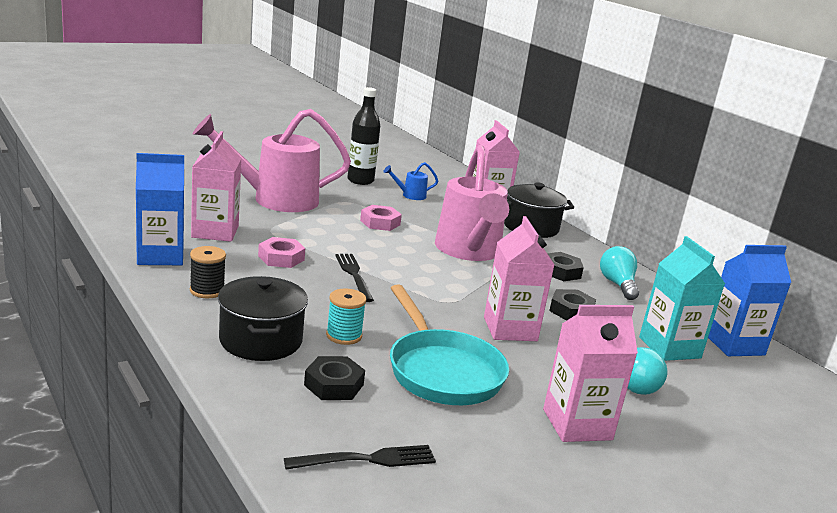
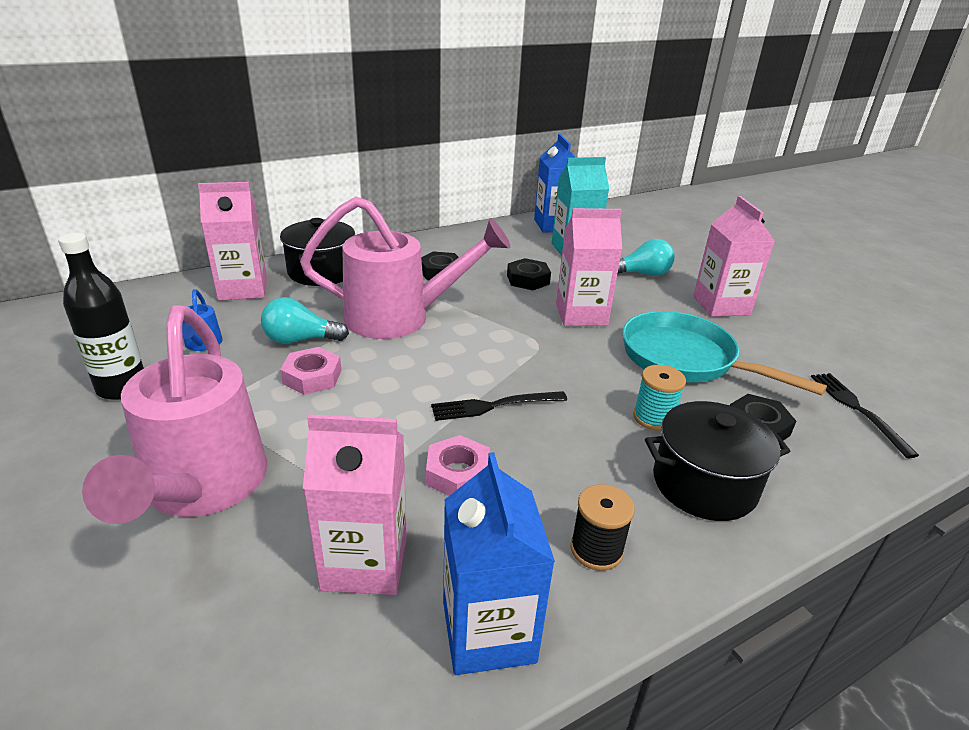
camera: 85 degrees left, 10 degrees up
(442, 371) = (685, 359): turquoise pan -> turquoise pan turned 120 degrees counterclockwise
(617, 285) = (462, 250): turquoise light bulb -> turquoise light bulb (300, 340)

